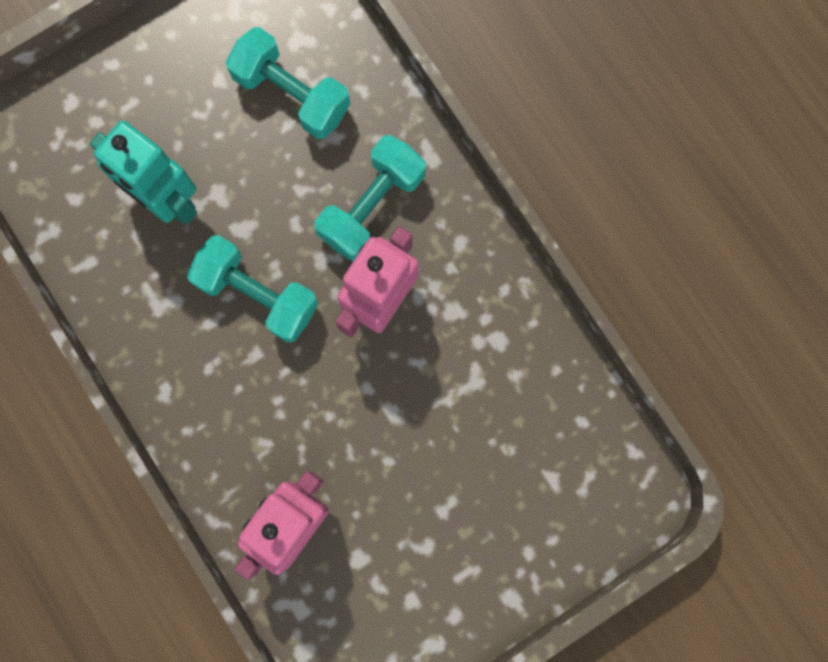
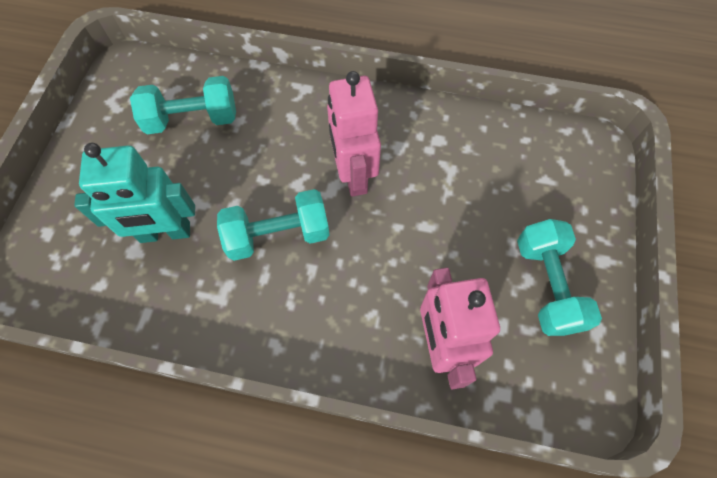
camera: 45 degrees left, 15 degrees down
(372, 206) = (297, 135): turquoise dumbbell -> turquoise dumbbell (547, 285)

